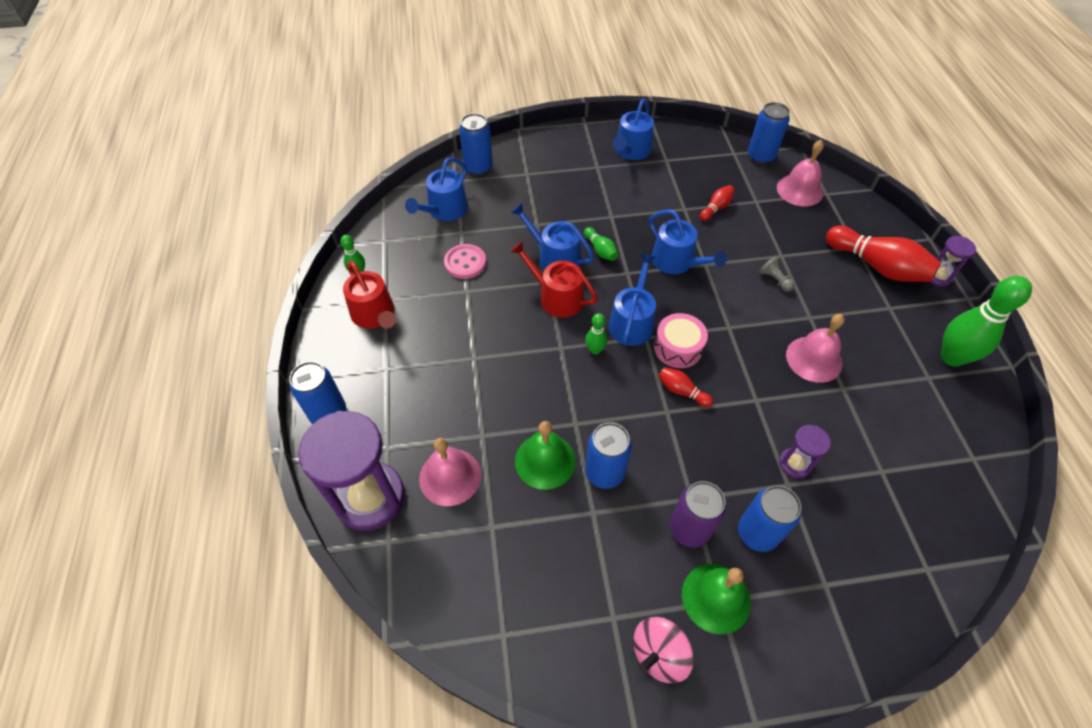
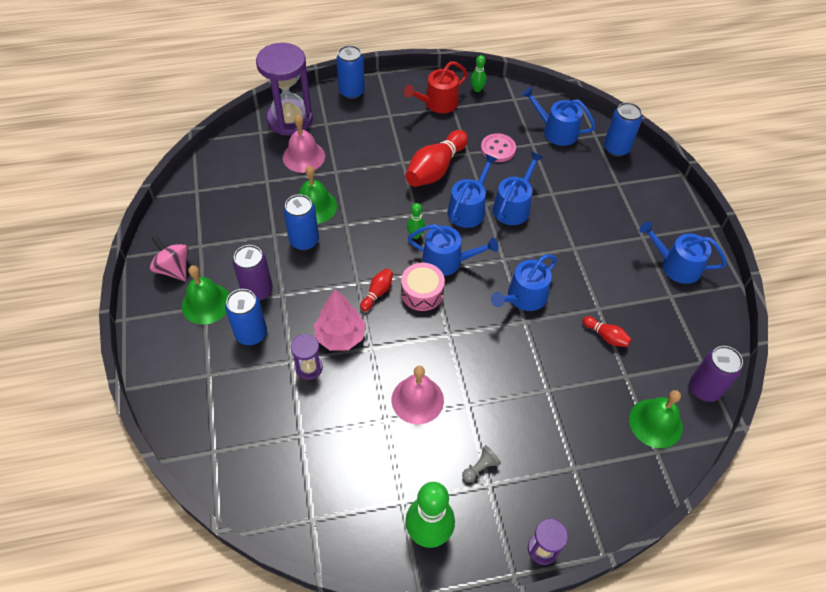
camera: 85 degrees right, 0 degrees up
(556, 297) = (468, 209): red watering can -> blue watering can
(600, 250) = (528, 239): green bowling pin -> none
(747, 430) = (340, 336): none -> pink tree
(760, 156) = (704, 389): blue can -> purple can
(775, 280) = (512, 379): grey pawn -> grey pawn (480, 468)
(799, 190) = (655, 423): pink bell -> green bell
(877, 266) = (548, 484): red bowling pin -> red bowling pin (435, 169)

